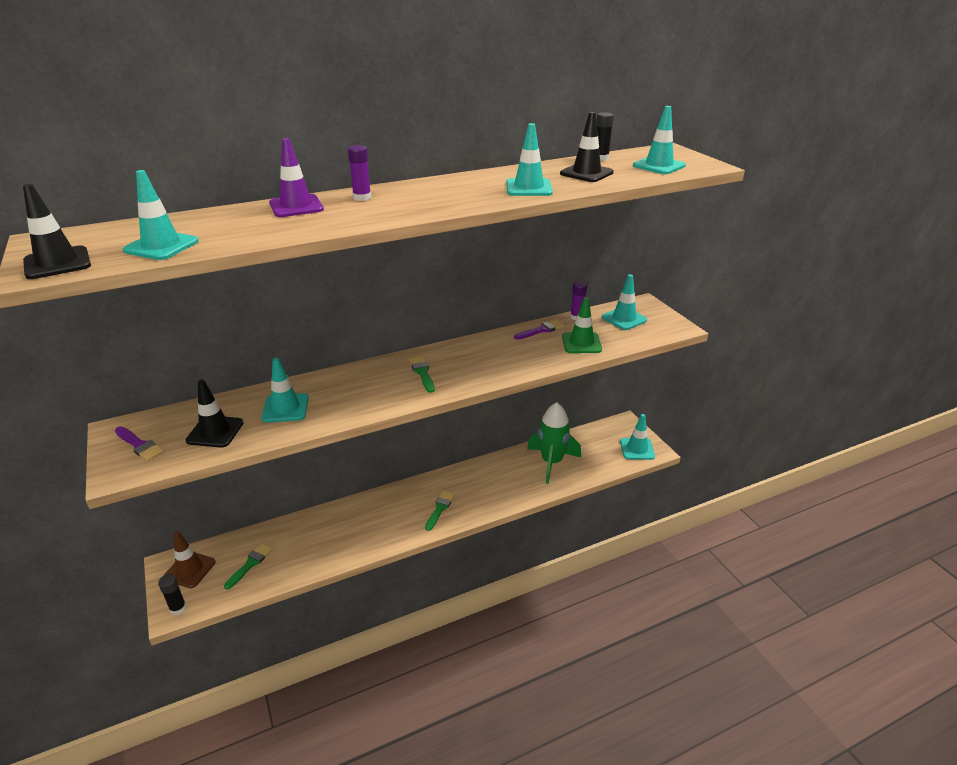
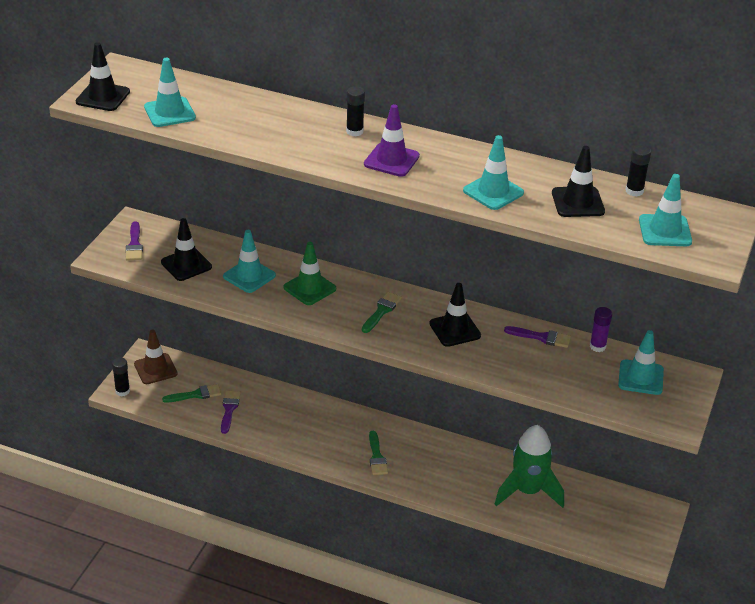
camera: 45 degrees right, 5 degrees up
(292, 555) = (229, 409): none -> purple brush
(296, 206) = (298, 116): purple traffic cone -> purple traffic cone (391, 160)
(362, 197) = (354, 131): purple glue stick -> black glue stick
(440, 508) = (376, 457): green brush -> green brush turned 105 degrees clockwise
(486, 355) = (455, 330): none -> black traffic cone
(581, 343) = (555, 373): green traffic cone -> green traffic cone (309, 288)
(637, 449) = (631, 541): turquoise traffic cone -> none

